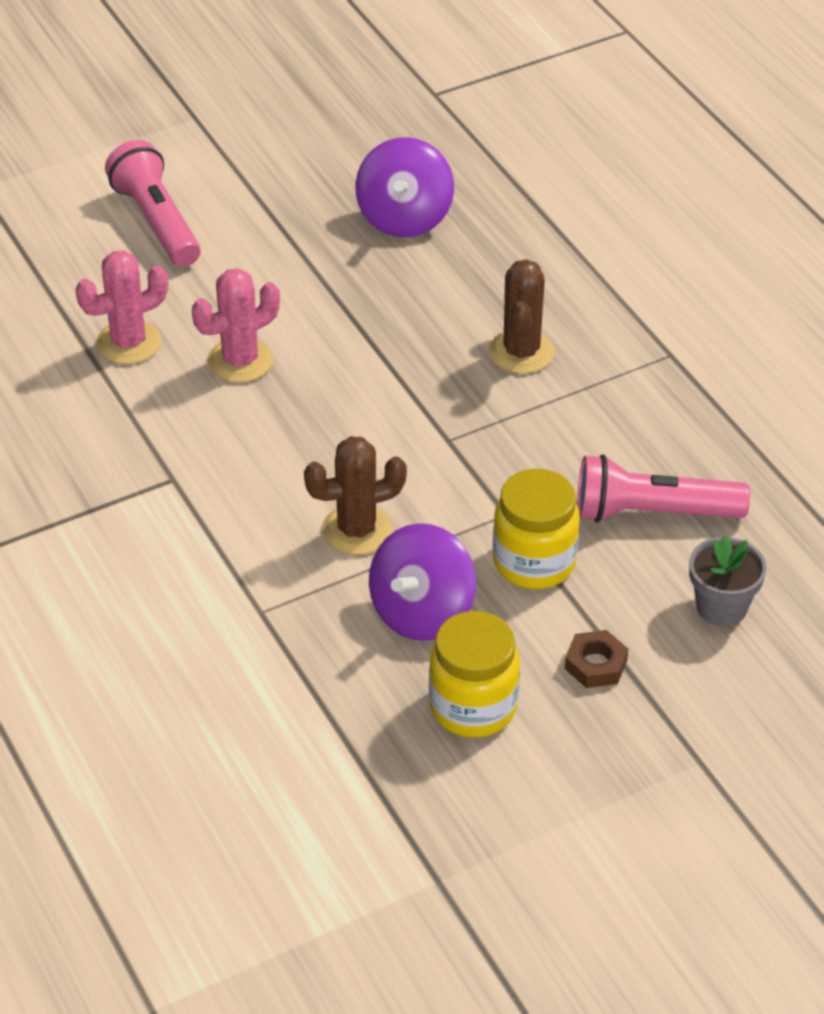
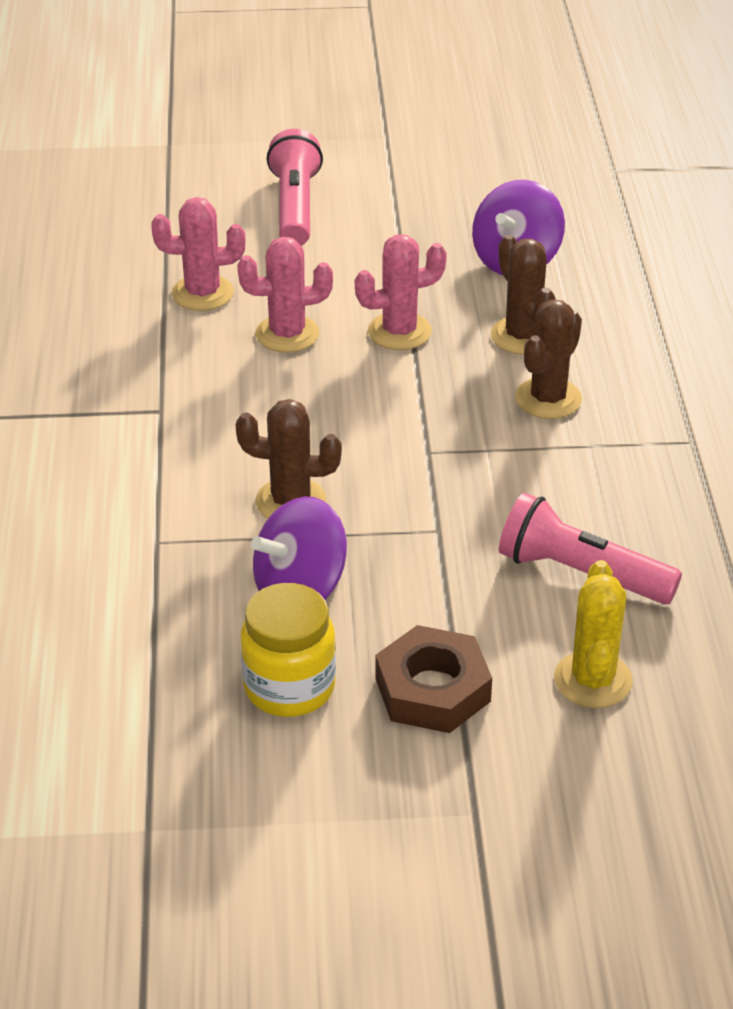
camera: 25 degrees right, 5 degrees down
(344, 325) = (399, 331): none -> pink cactus
(459, 295) = (522, 336): none -> brown cactus
(534, 562) = (436, 580): yellow jar -> none
(595, 664) = (432, 690): brown nut -> brown nut, size x1.75
(721, 607) = (592, 680): grey flower pot -> yellow cactus

